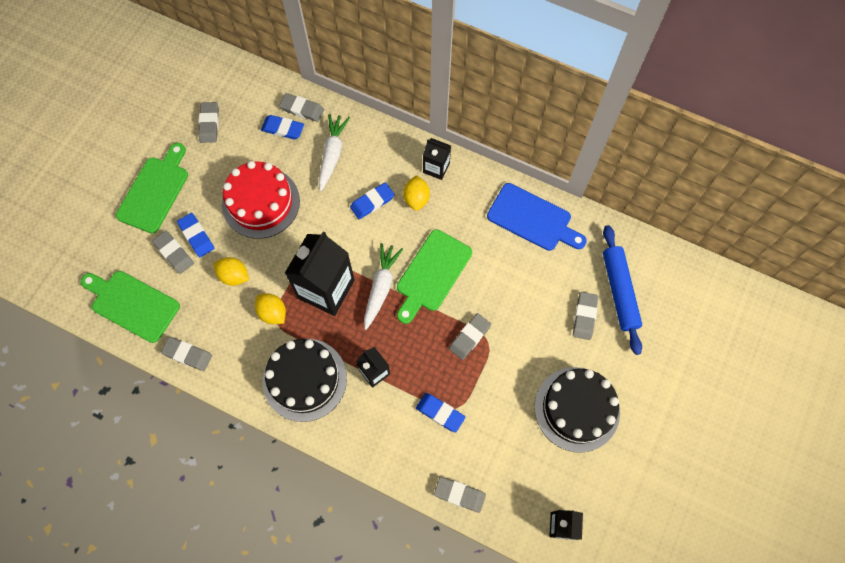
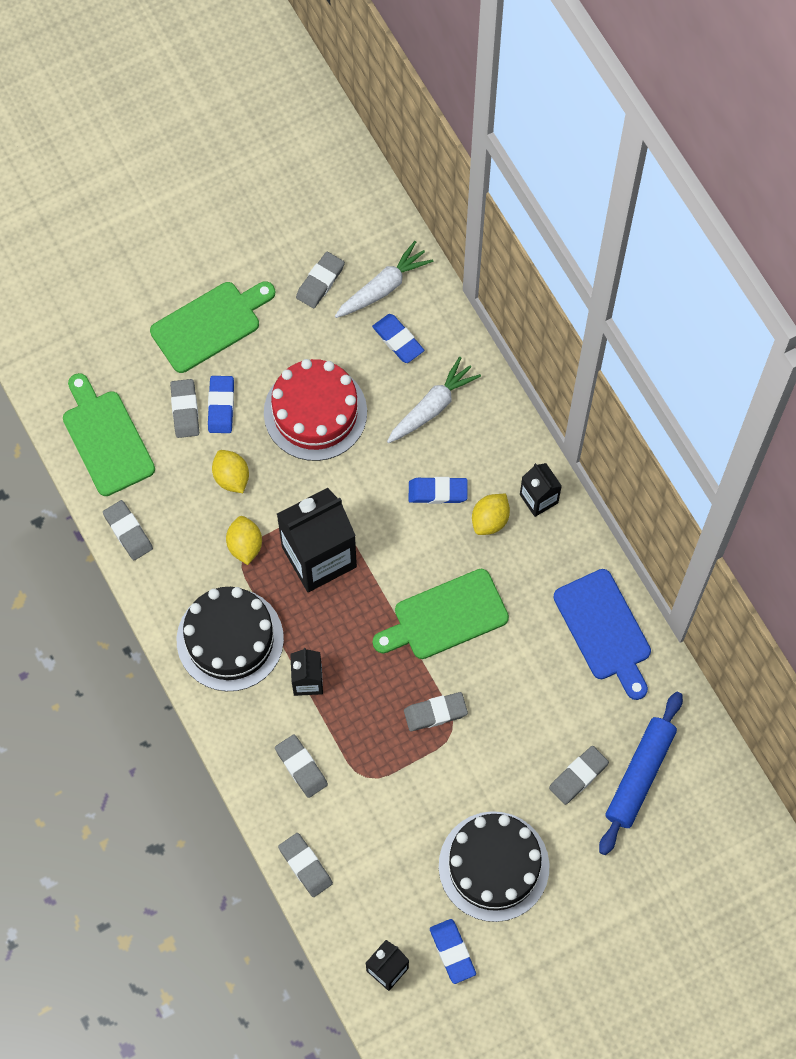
camera: 35 degrees right, 0 degrees up
(302, 109) = (436, 330): grey eraser -> grey eraser (301, 767)
(381, 288) = (378, 595): white carrot -> white carrot (383, 287)
(440, 413) = (345, 770): blue eraser -> blue eraser (452, 952)

